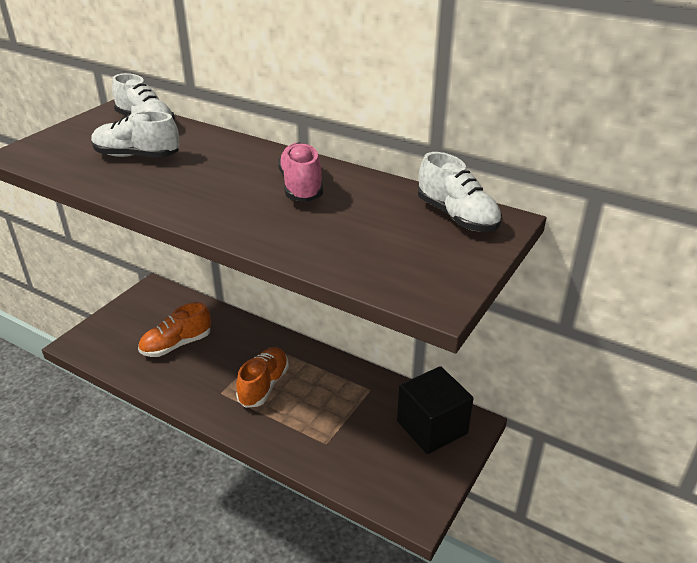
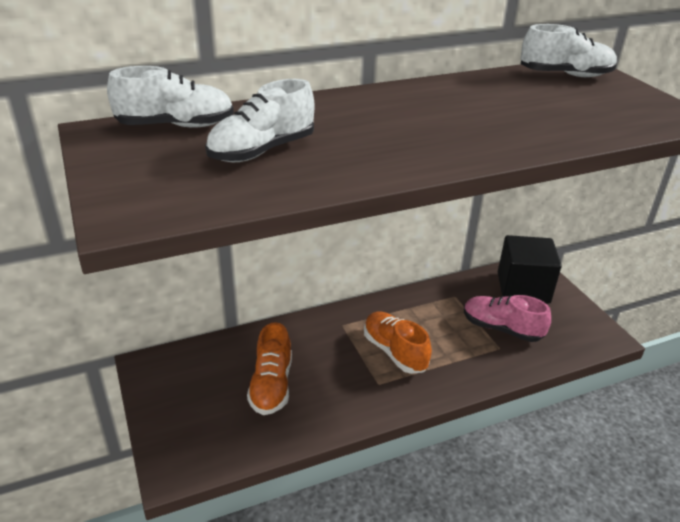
camera: 55 degrees left, 0 degrees up
(301, 187) = (447, 104): pink shoe -> pink shoe (501, 328)

